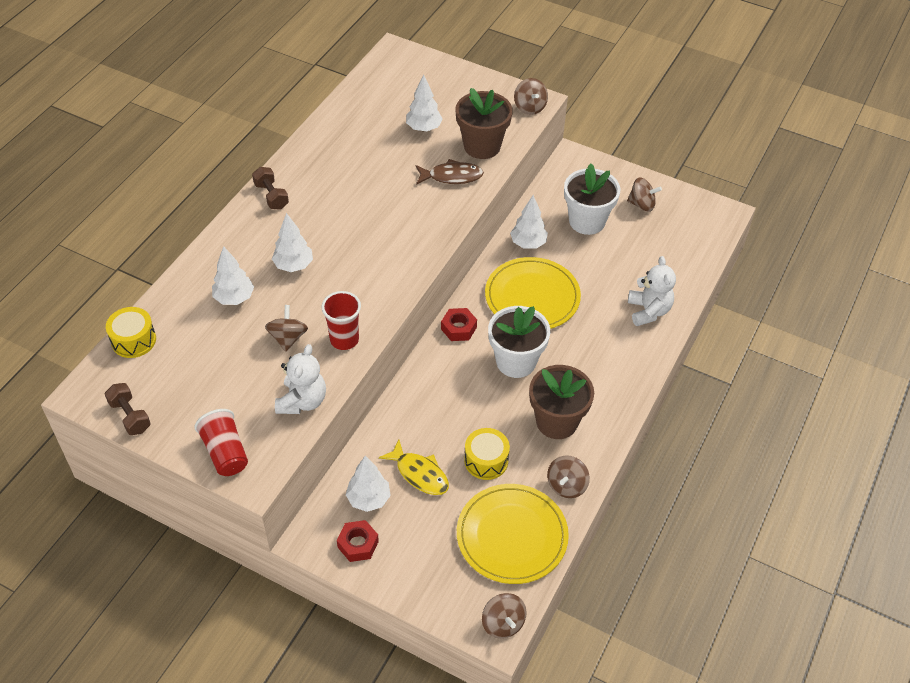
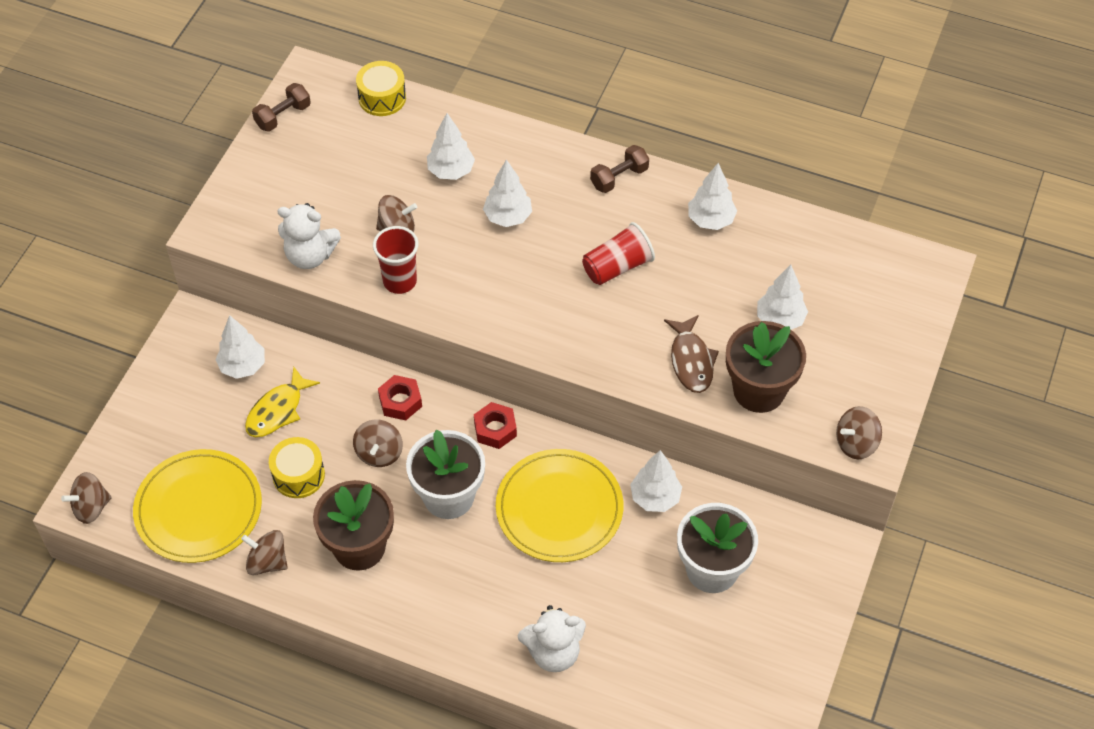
camera: 85 degrees right, 5 degrees up
(225, 452) = (241, 201): red cup -> red cup (617, 267)
(326, 151) = (710, 220): none -> white tree
(358, 544) = (187, 364): red nut -> red nut (400, 402)
(642, 204) = (761, 642): brown spinning top -> brown spinning top (379, 453)

